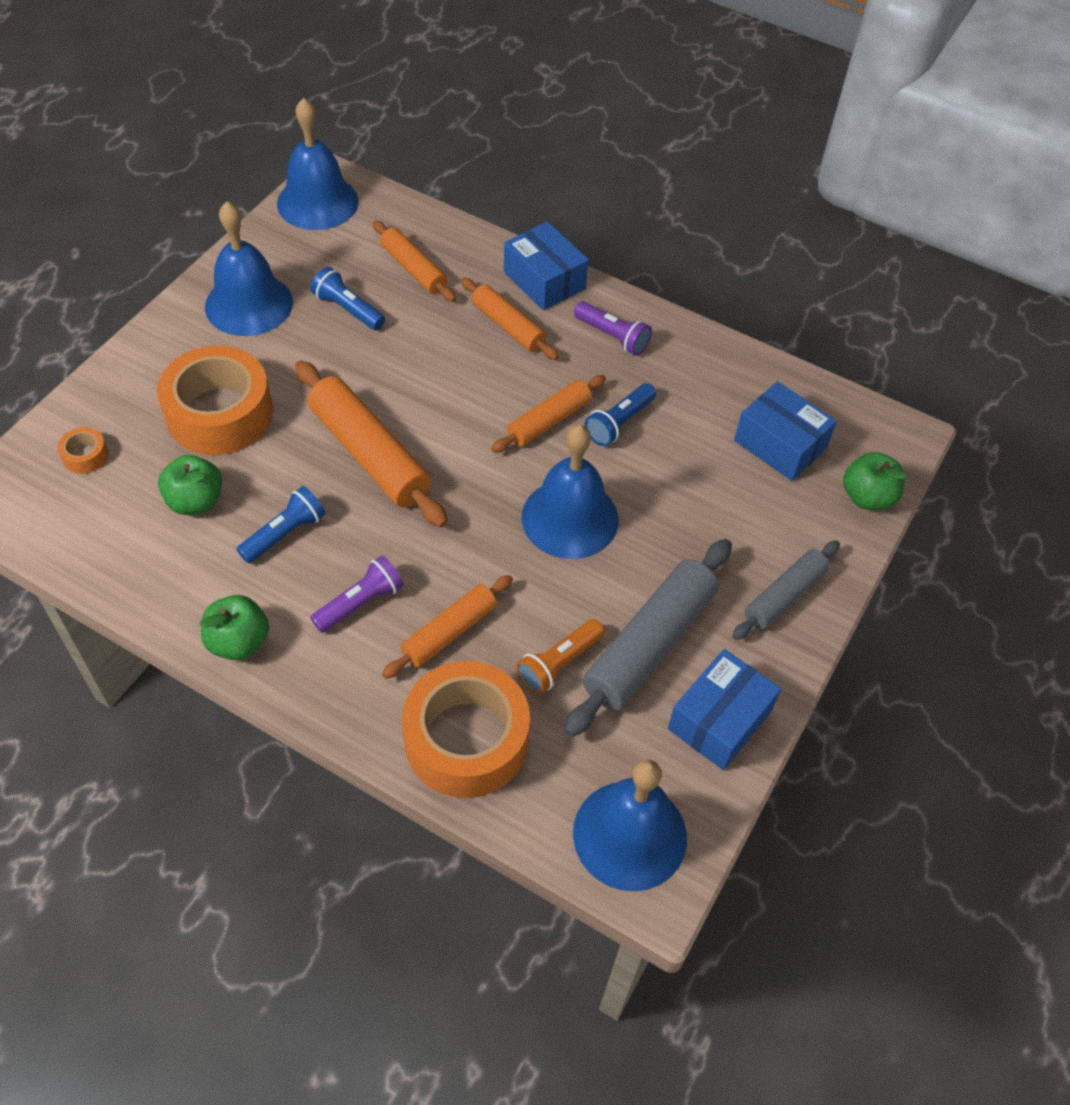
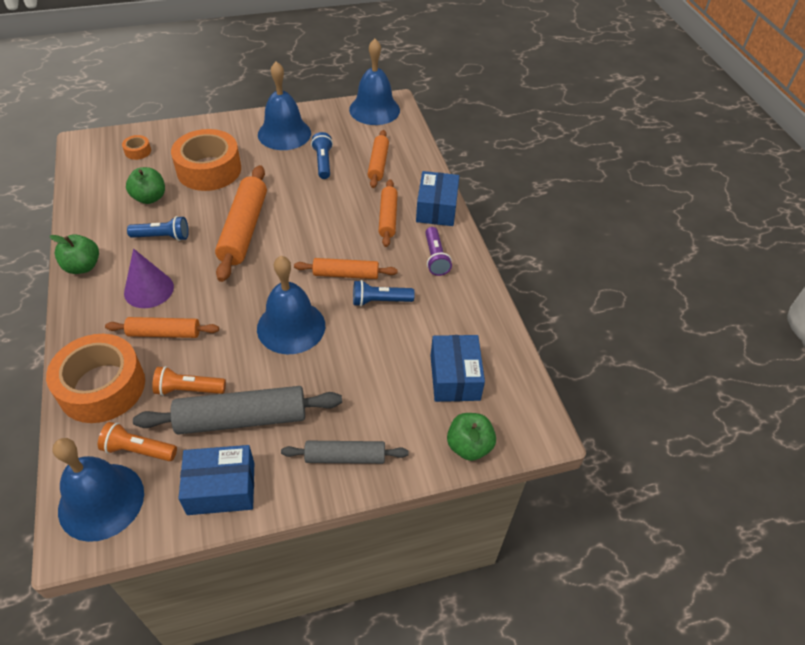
camera: 45 degrees right, 5 degrees down
(360, 603) = (149, 289): purple flashlight -> purple cone
(595, 760) = (138, 450): none -> orange flashlight

